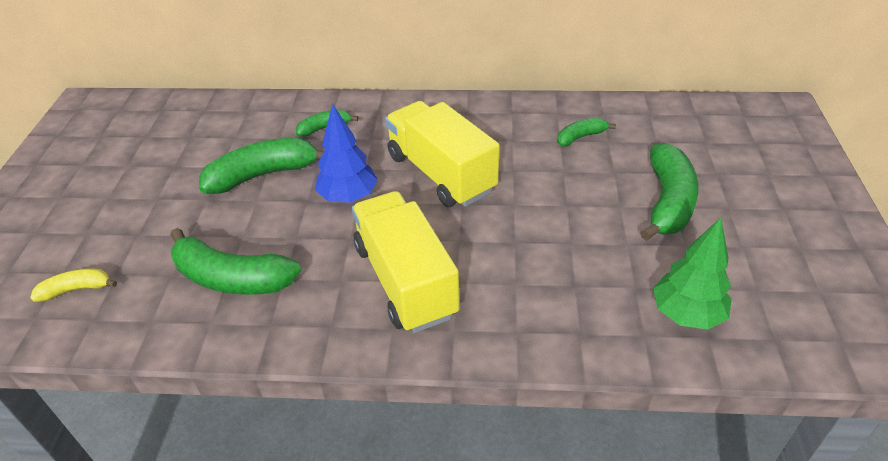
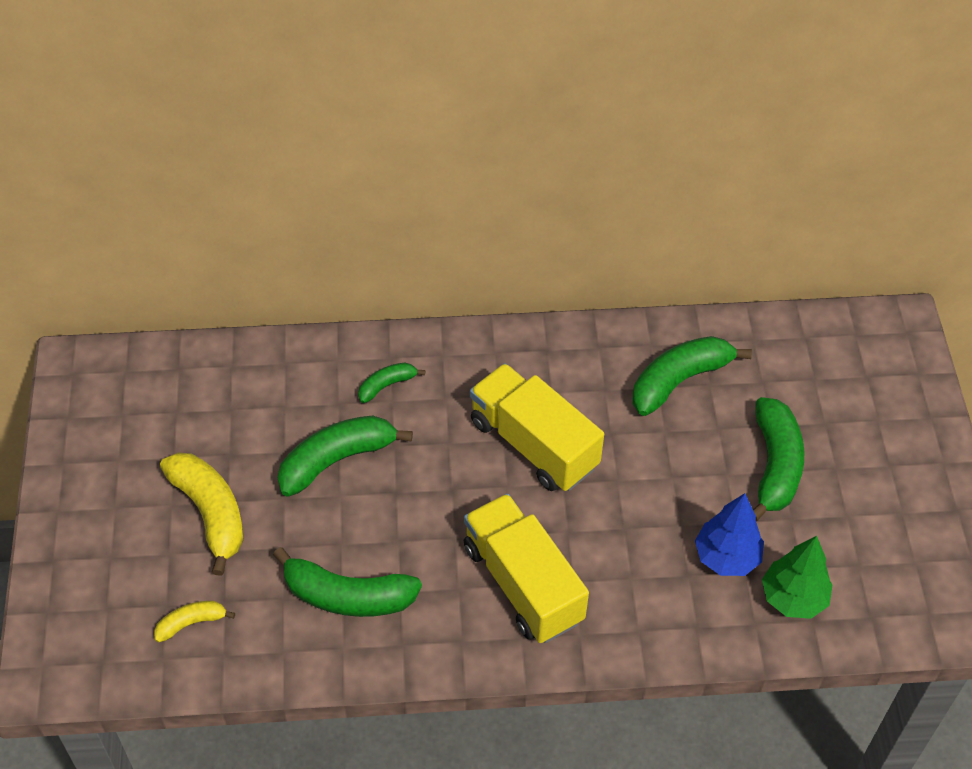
camera: 10 degrees left, 10 degrees up
(137, 206) = (210, 513): none -> yellow banana
(348, 197) = (440, 484): blue tree -> blue tree (726, 557)
(580, 137) = (679, 380): green banana -> green banana, size x1.90

